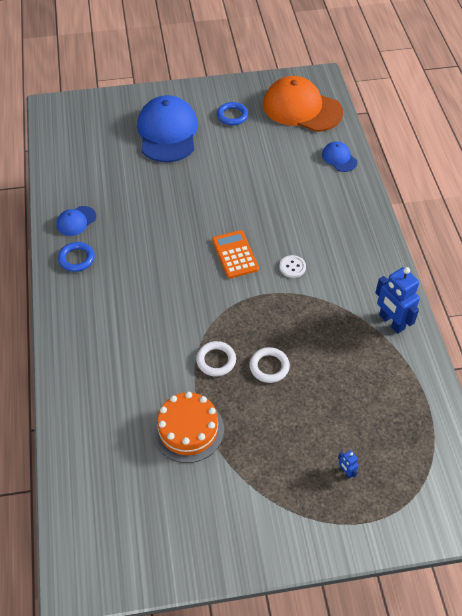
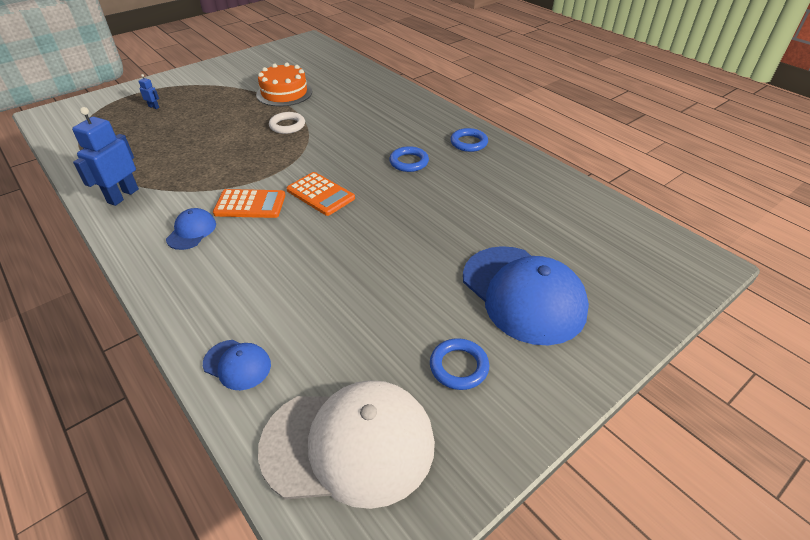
camera: 150 degrees right, 10 degrees down
(76, 221) = (505, 166): blue cap -> blue cap (191, 231)
(144, 259) = (409, 162): none -> blue ring
(269, 367) = (239, 135): white ring -> none
(292, 267) = (250, 204): white button -> orange calculator
(302, 108) = (349, 444): orange cap -> white cap
(391, 322) = (123, 196): blue robot -> blue robot turned 90 degrees counterclockwise

